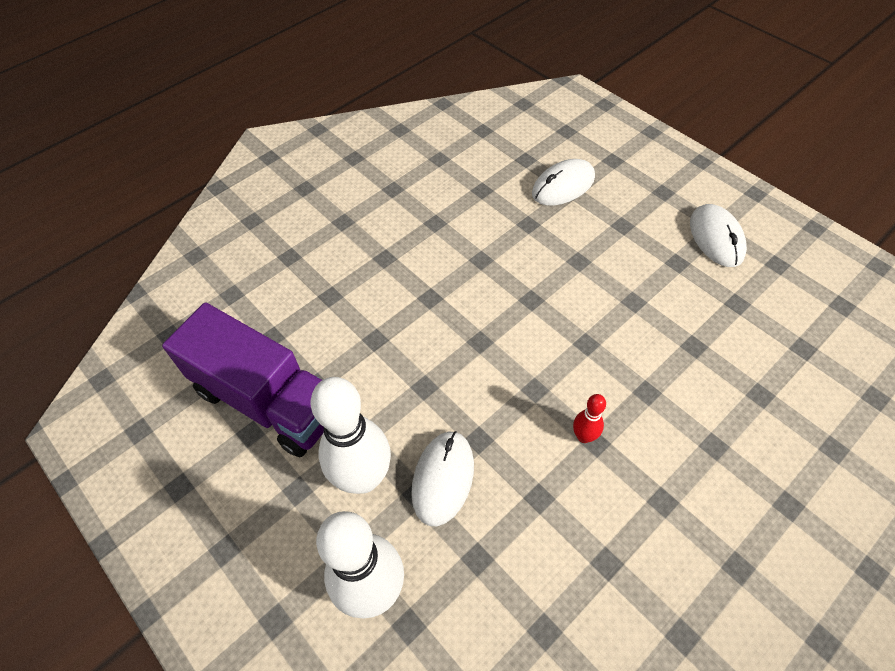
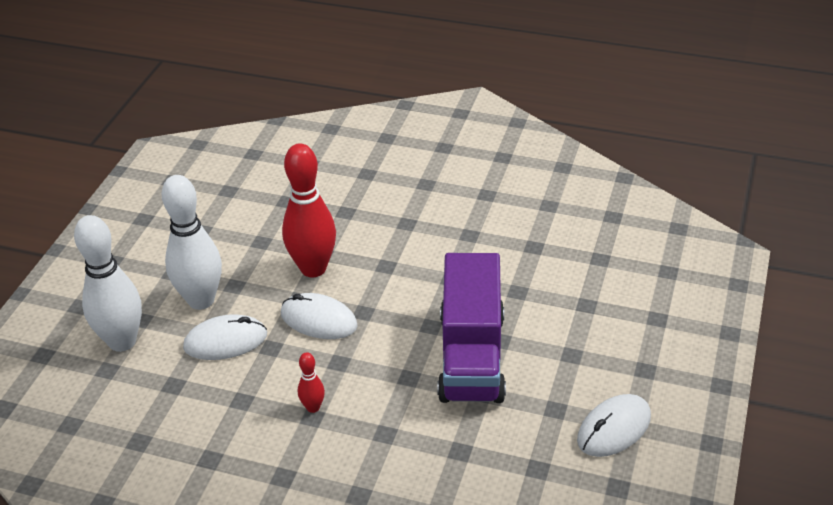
camera: 60 degrees right, 15 degrees down
(268, 400) = (232, 225): purple truck -> purple truck (471, 356)
(390, 356) = (313, 268): none -> red bowling pin
(563, 186) = (587, 296): white mouse -> white mouse (318, 320)

